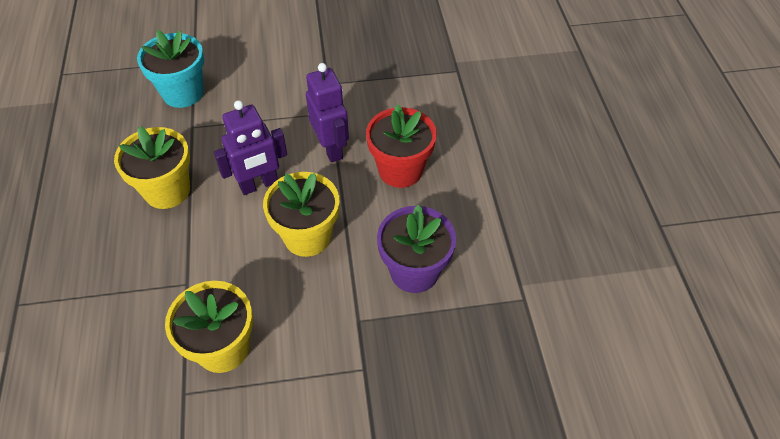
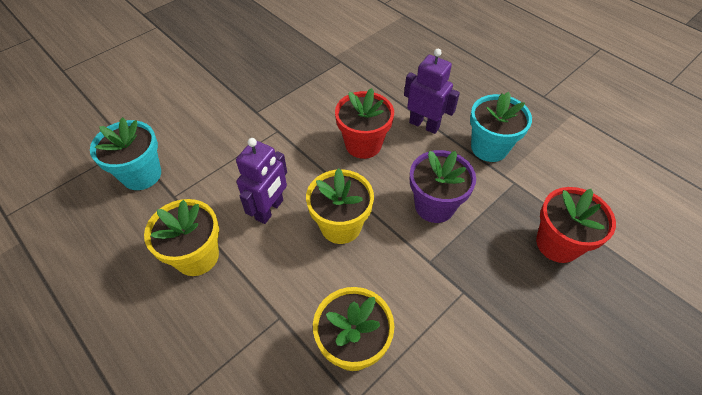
camera: 35 degrees left, 0 degrees up
(331, 148) = (301, 155): purple robot -> purple robot (424, 125)
(508, 388) = (557, 244): none -> red flower pot
(532, 247) = (489, 148): none -> turquoise flower pot

